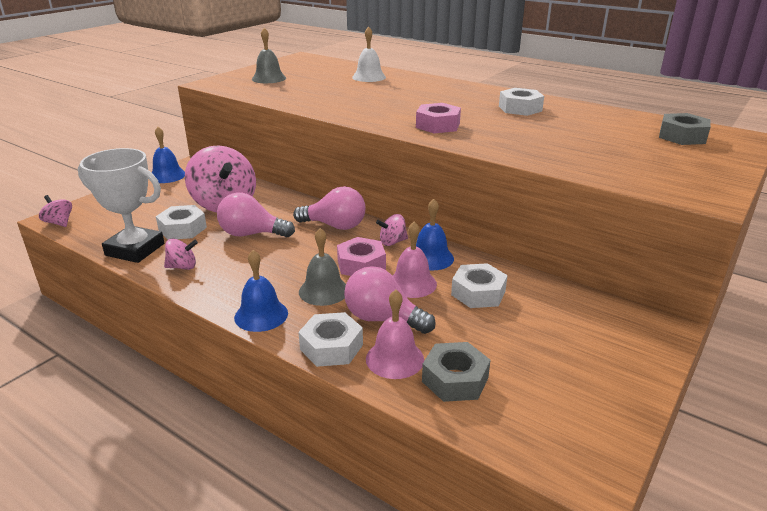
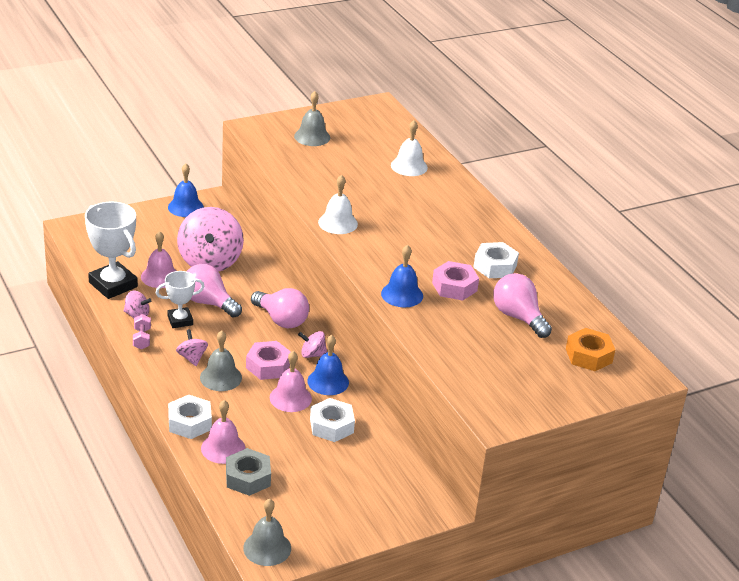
camera: 25 degrees right, 5 degrees up
(59, 223) = (72, 234): pink spinning top -> pink spinning top (192, 358)
(182, 229) = (160, 276): white nut -> pink bell
(205, 285) = (142, 339): none -> pink dumbbell
(234, 256) = (180, 320): none -> white trophy
(261, 315) = (162, 379): blue bell -> blue bell (402, 294)
(356, 115) = (338, 223): none -> white bell
(383, 319) = (242, 417): pink light bulb -> pink light bulb (518, 317)
(438, 125) = (392, 262): pink nut -> pink nut (454, 287)
(568, 455) = (267, 548): none -> grey bell
(682, 136) = (588, 355): grey nut -> orange nut

